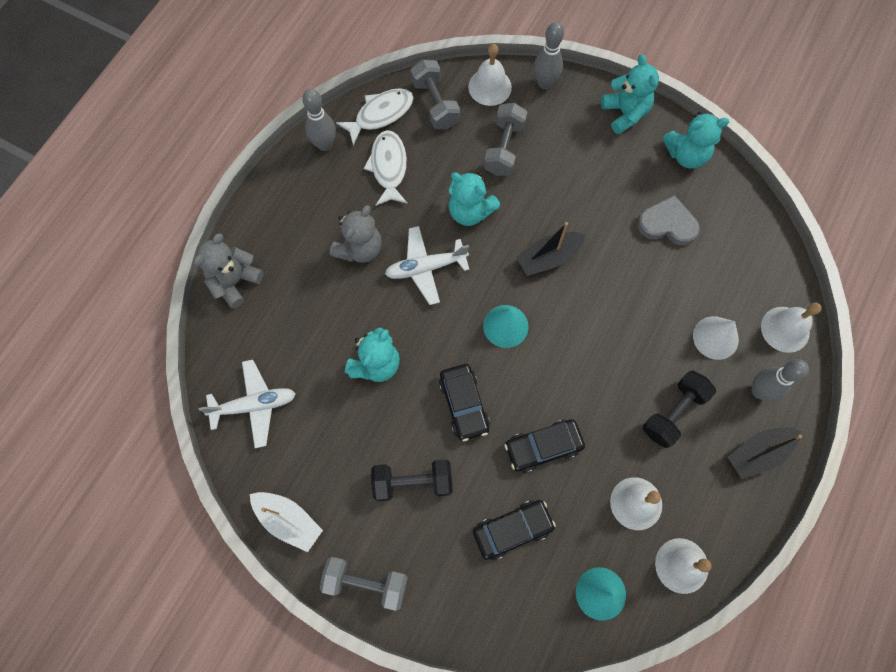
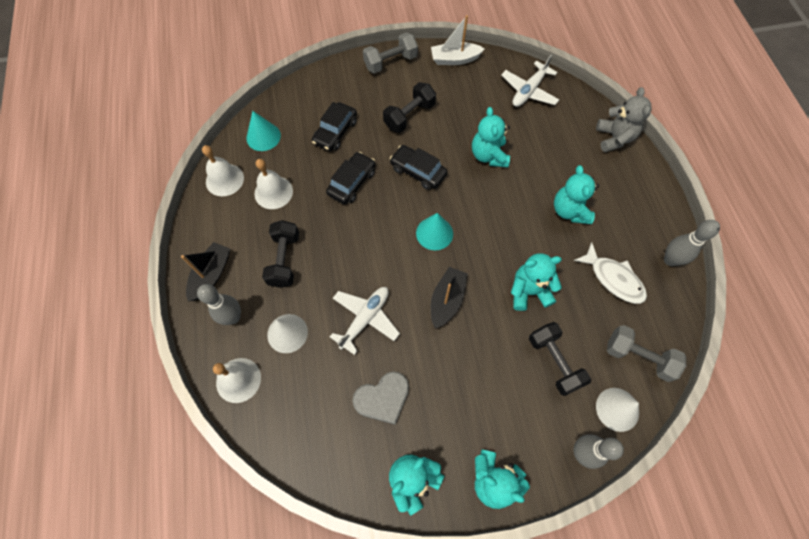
camera: 140 degrees right, 5 degrees down
(359, 248) = (569, 210): grey teddy bear -> turquoise teddy bear
(380, 114) = (663, 314): white fish -> none
(426, 268) = (518, 230): white plane -> white plane (365, 319)
(490, 87) = (617, 409): white bell -> white cone
(504, 148) = (554, 361): grey dumbbell -> black dumbbell

